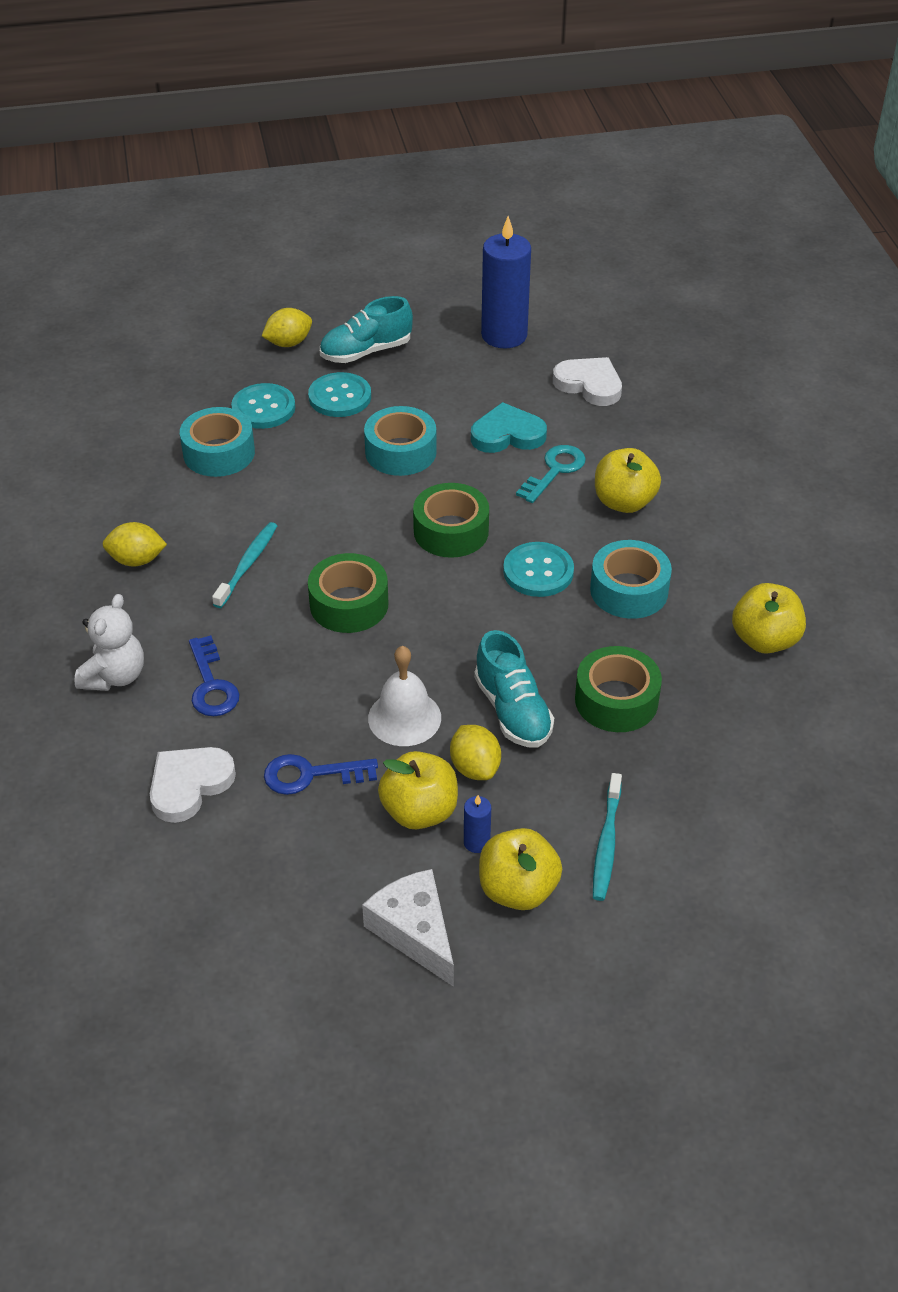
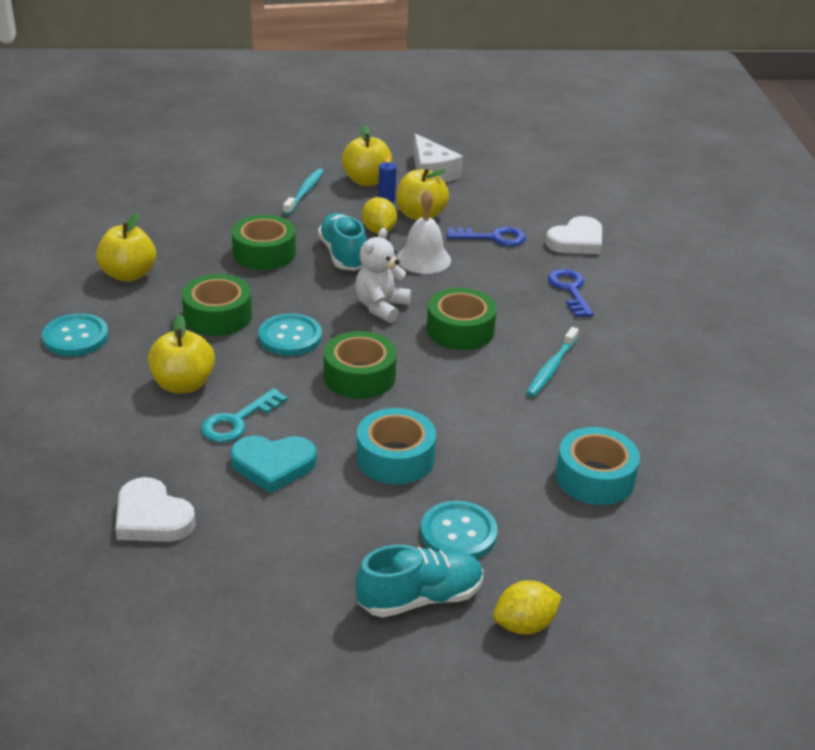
camera: 175 degrees left, 10 degrees down
(115, 676) = (647, 302): white teddy bear -> white teddy bear (381, 307)
(137, 560) = (654, 382): yellow lemon -> none
(263, 408) = (550, 528): turquoise button -> turquoise button (76, 337)
(504, 335) = (229, 604): blue candle -> none
(629, 590) = (218, 316): turquoise tape -> green tape

